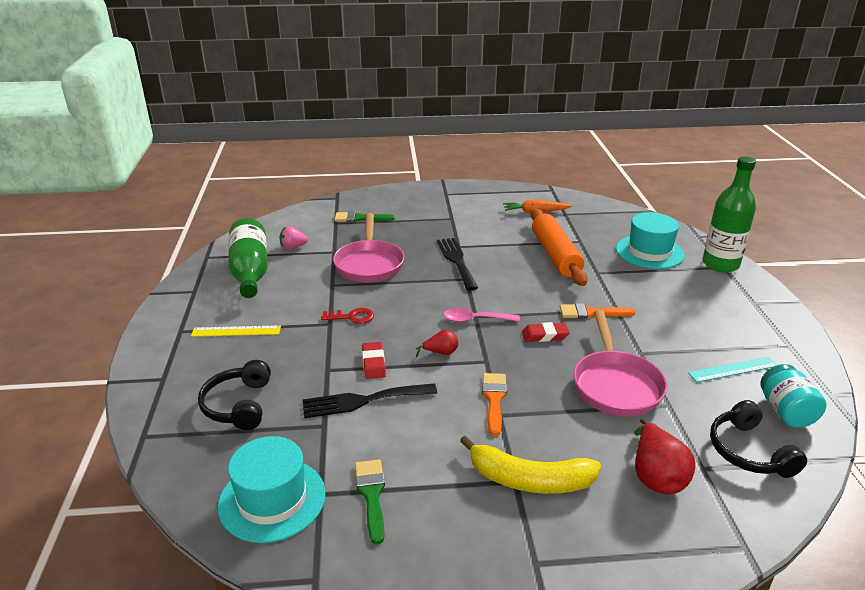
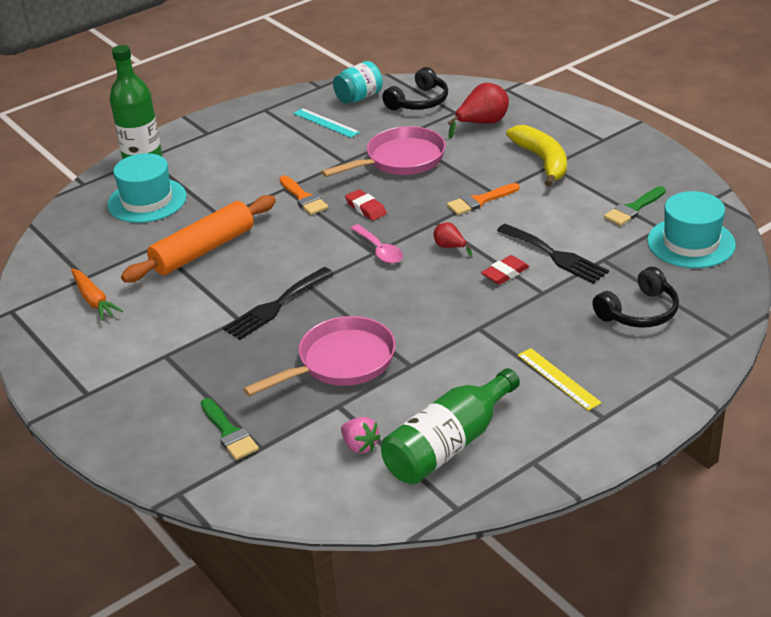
camera: 120 degrees left, 5 degrees up
(352, 317) = (453, 320): red key -> none

